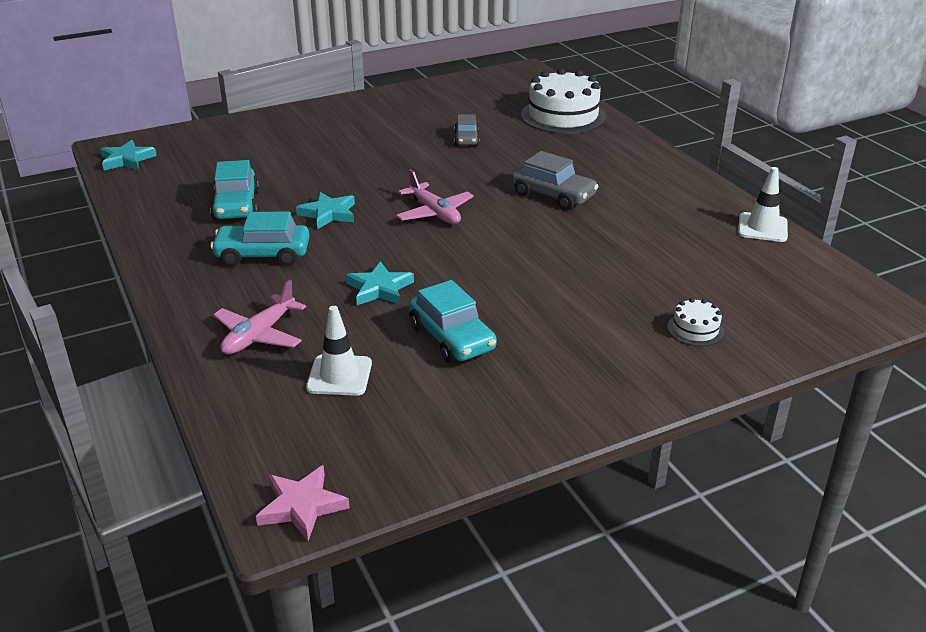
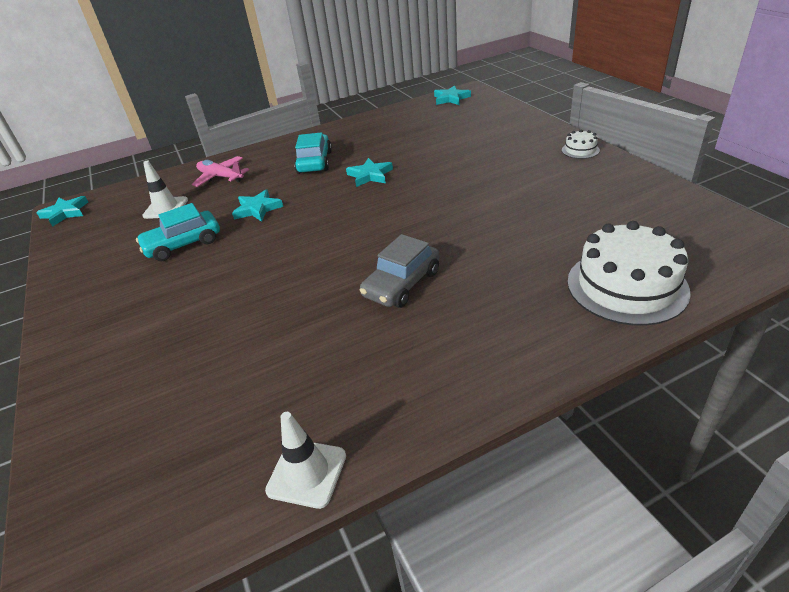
camera: 95 degrees right, 5 degrees up
(236, 205) = (384, 142): turquoise car -> none
(302, 506) = (65, 213): pink star -> turquoise star
(434, 213) = (368, 219): pink plane -> none
(466, 139) = (528, 222): grey car -> none
(695, 329) = (125, 379): white cake -> white cake (580, 150)

